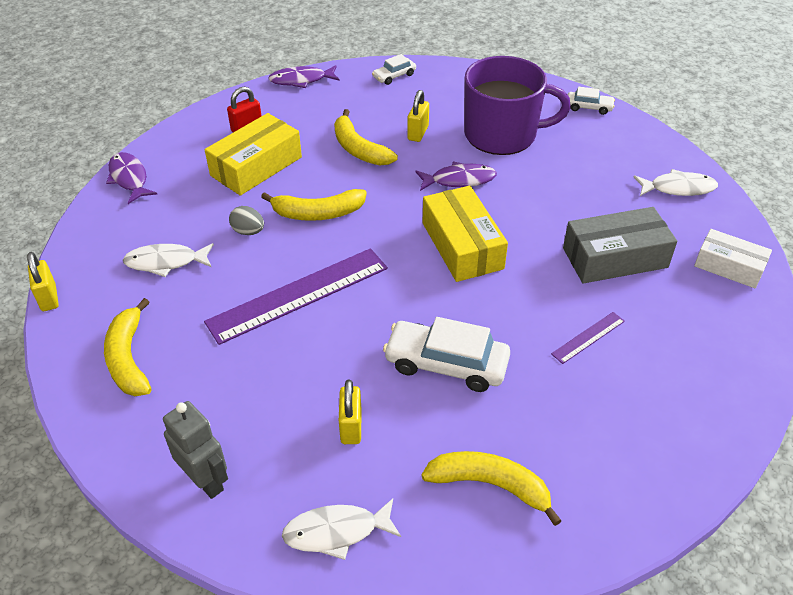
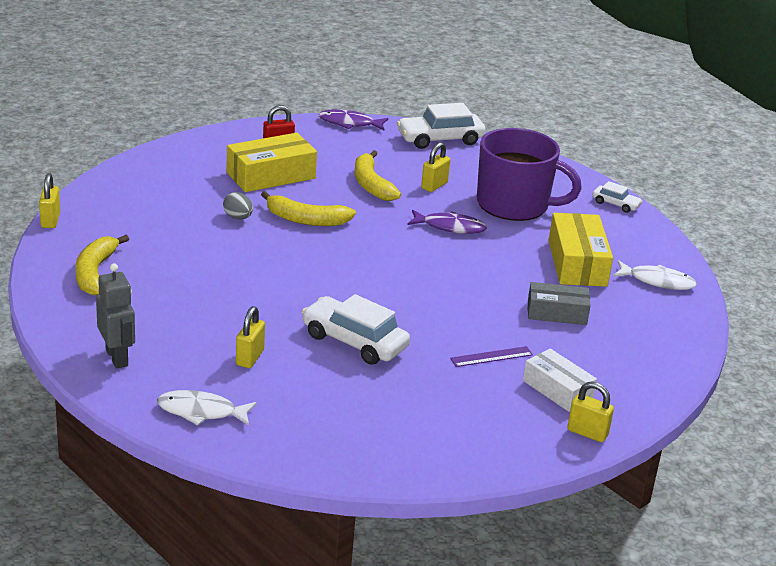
camera: 15 degrees right, 15 degrees down
(129, 178) = (156, 159): purple fish -> none
(166, 262) = (157, 221): white fish -> none
(298, 294) = (256, 268): purple ruler -> none
(394, 76) = (440, 139): white car -> white car, size x1.90
(462, 245) = (421, 271): yellow box -> yellow box (577, 263)
(490, 485) = (341, 419): yellow banana -> none
(615, 258) = (557, 313): grey box -> grey box, size x0.66
(729, 266) = (661, 345): white box -> white box (557, 390)
(734, 410) = (587, 433): none -> yellow padlock

